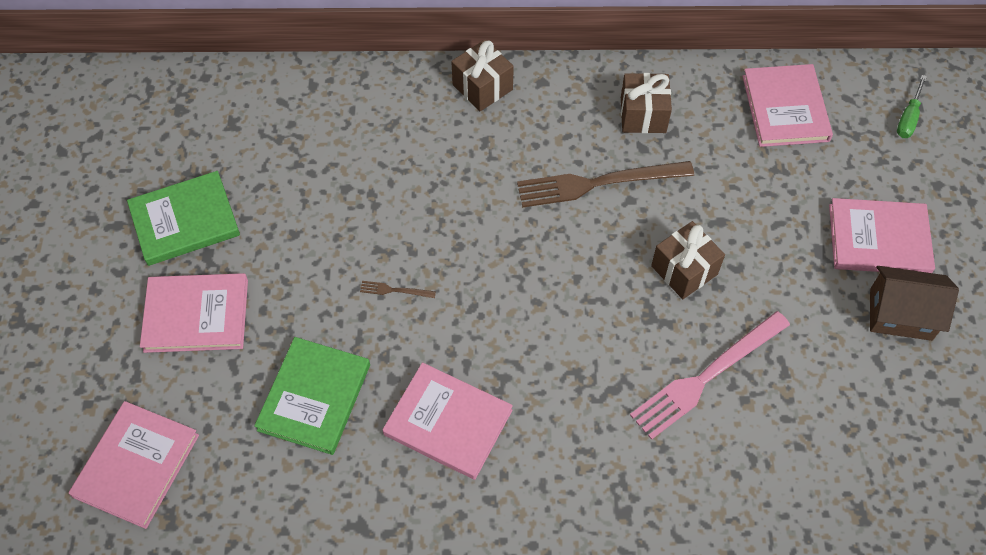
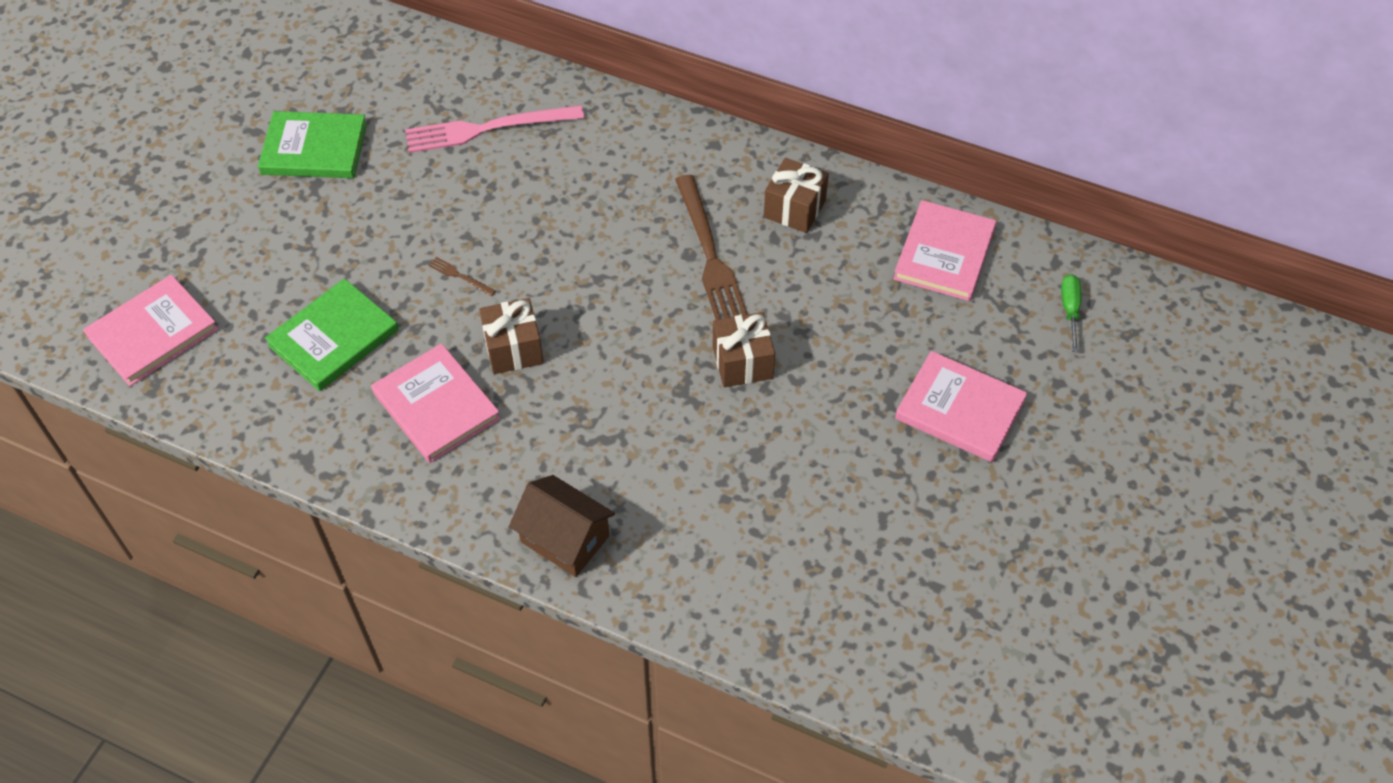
camera: 25 degrees right, 5 degrees down
(196, 315) = (276, 231): pink book -> none
(482, 87) = (654, 129): brown gift -> brown gift (513, 349)
(598, 183) = (709, 254): brown fork -> brown fork turned 120 degrees counterclockwise
(706, 376) = (702, 464): pink fork -> pink fork (487, 129)
(900, 314) = (935, 486): brown house -> brown house (565, 539)
(908, 118) = (1070, 309): green screwdriver -> green screwdriver turned 135 degrees clockwise

